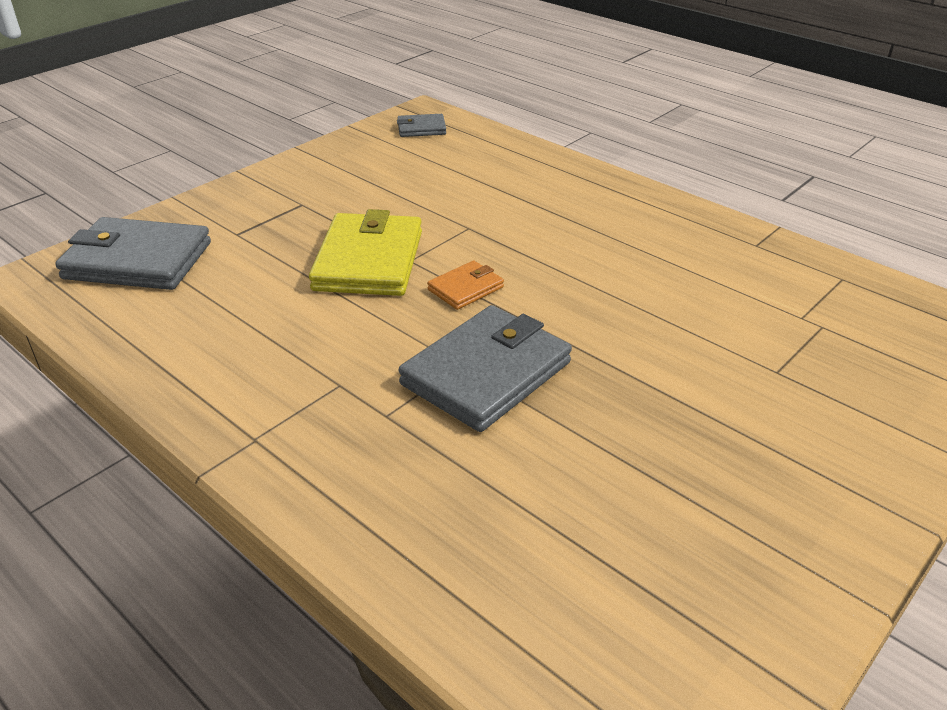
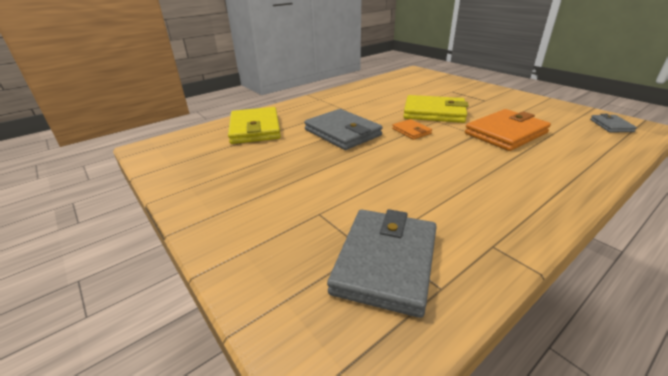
camera: 100 degrees right, 5 degrees down
(138, 260) = (427, 80): grey wallet -> grey wallet (385, 262)
(460, 203) = (505, 133): none -> orange wallet
(487, 533) = (255, 129): none -> yellow wallet

